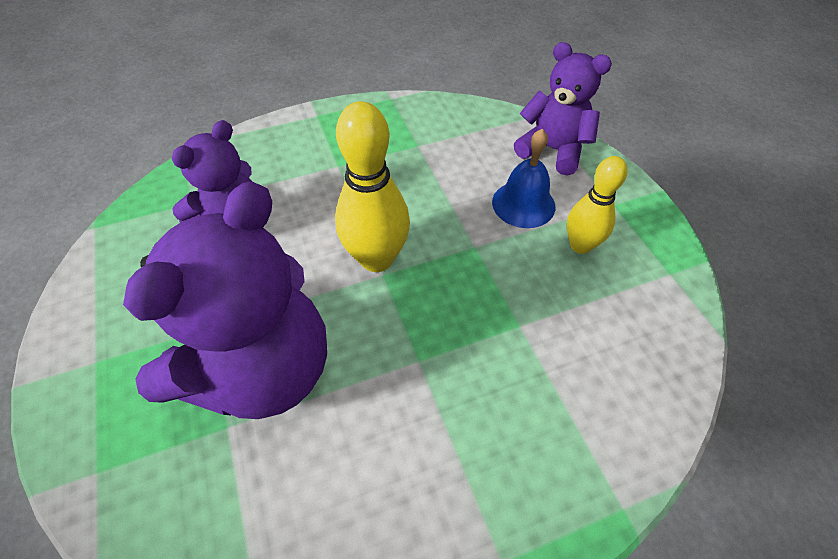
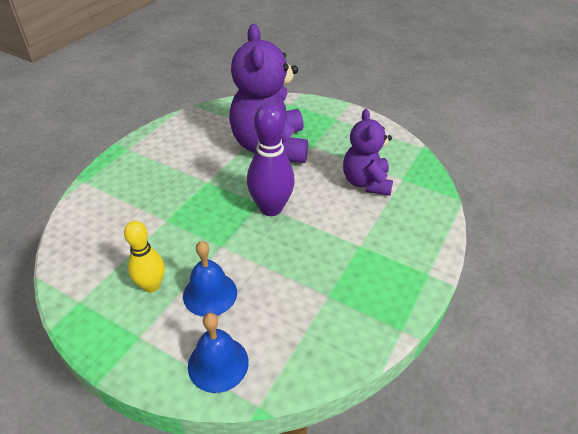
camera: 140 degrees right, 10 degrees down
(376, 259) = (271, 208): yellow bowling pin -> purple bowling pin
(553, 150) = (218, 363): purple teddy bear -> blue bell

